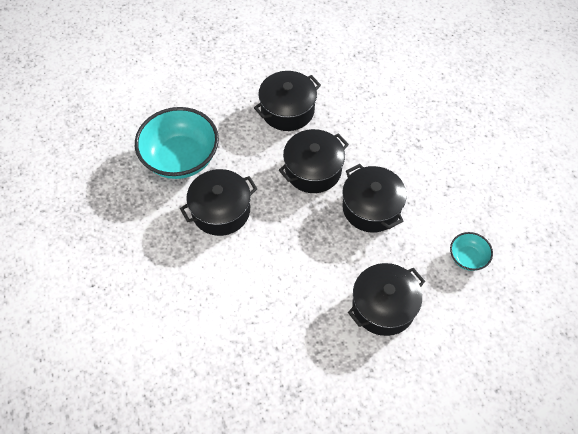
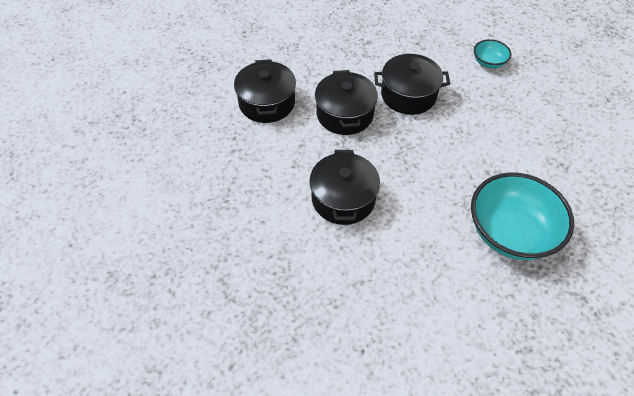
camera: 60 degrees left, 5 degrees down
(181, 158) = (258, 205): turquoise bowl -> turquoise bowl (511, 233)
(383, 306) = (507, 130): black pot -> none

